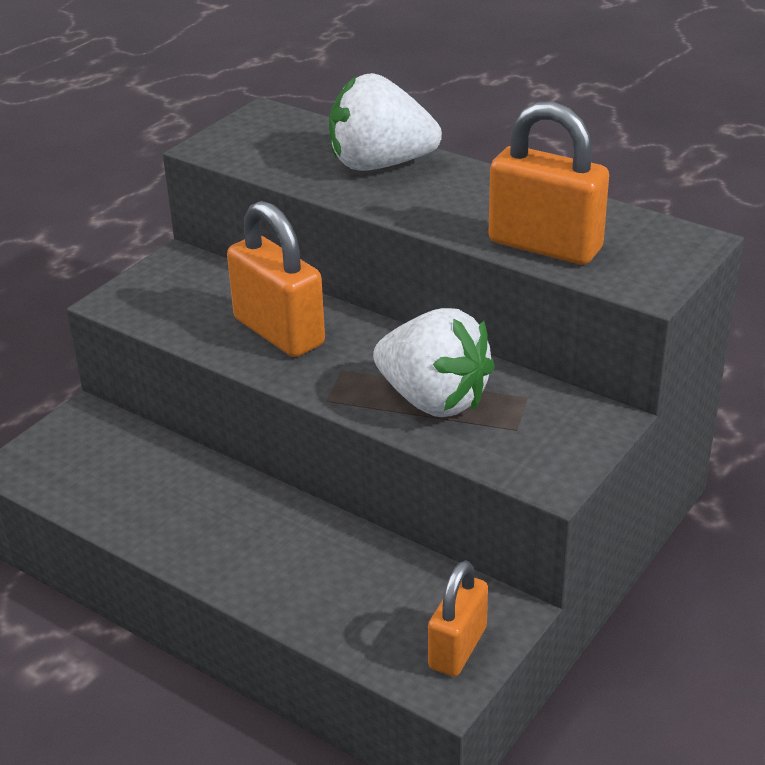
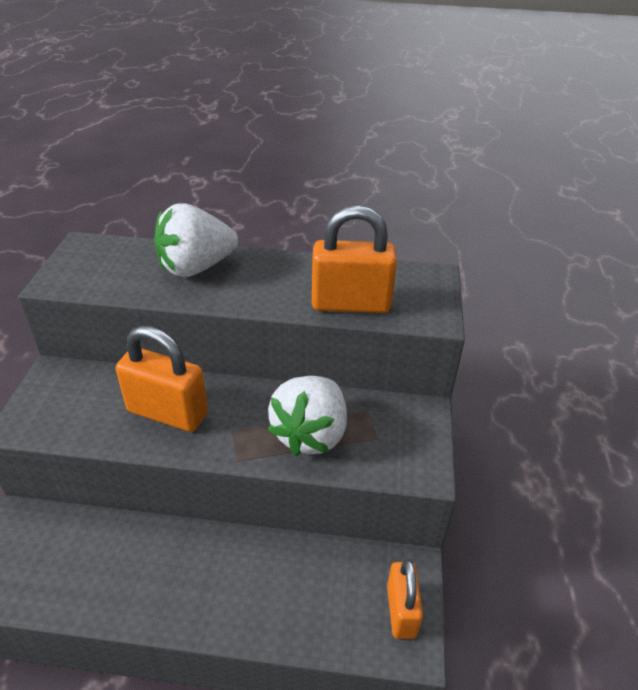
camera: 30 degrees left, 5 degrees up
(433, 400) = (310, 434): white strawberry -> white strawberry turned 105 degrees clockwise

